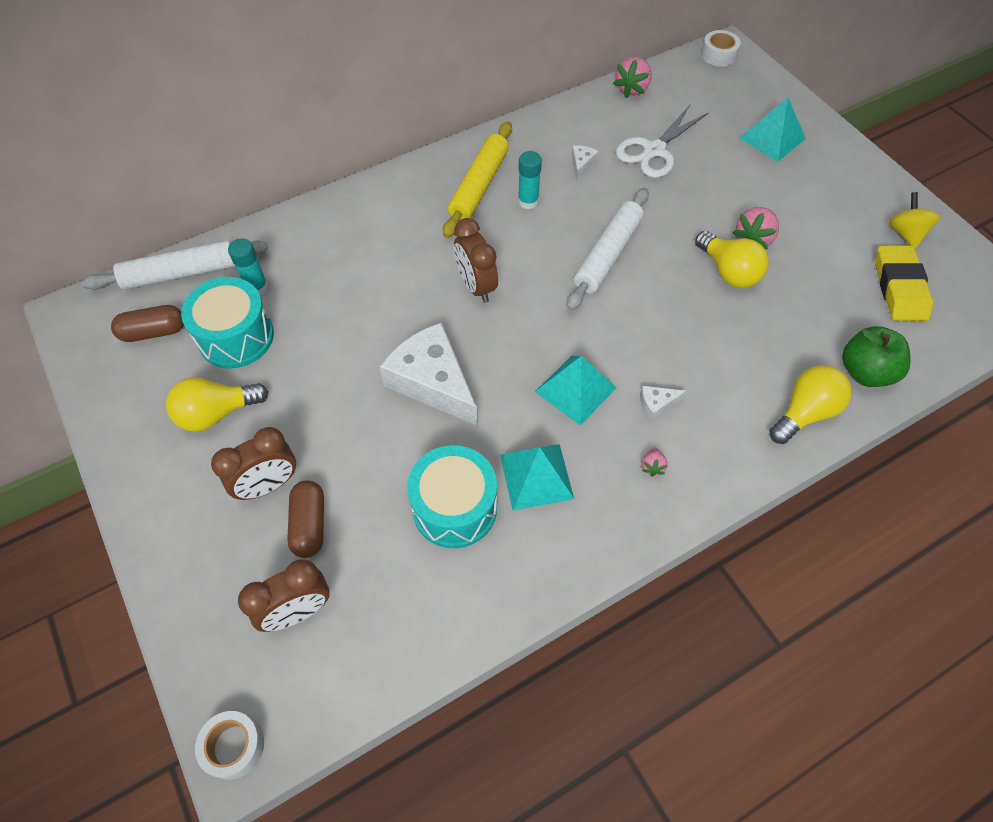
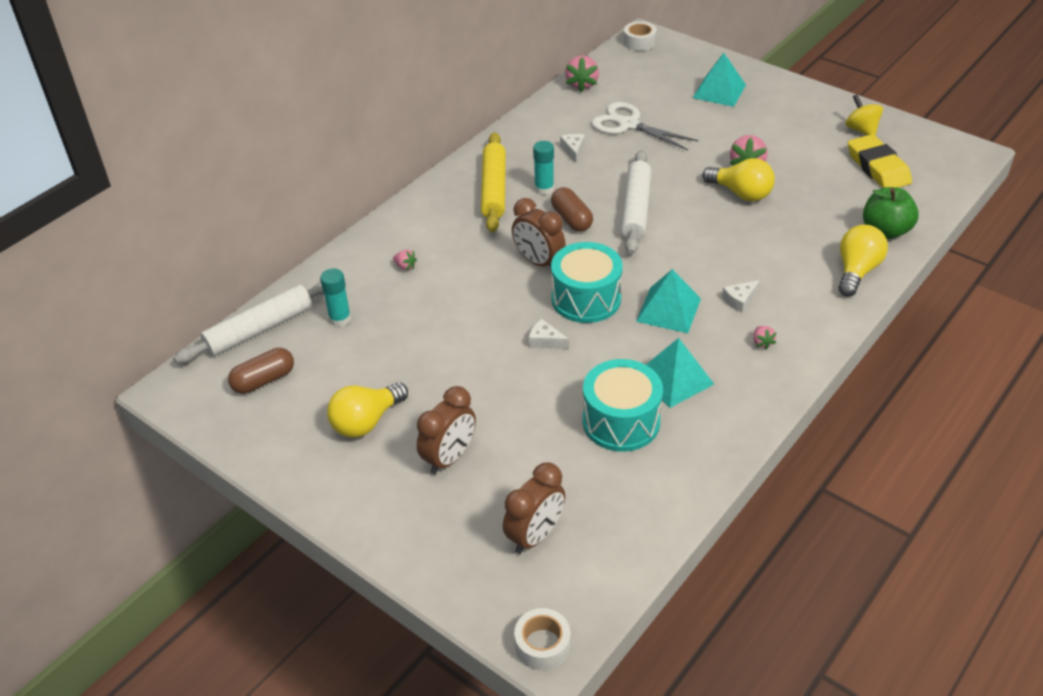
camera: 20 degrees left, 15 degrees down
(236, 337) = (345, 361): turquoise drum -> turquoise drum (586, 299)
(309, 524) = (505, 473): brown capsule -> brown capsule (571, 219)
(347, 248) = (405, 266): none -> pink strawberry
(432, 382) = (545, 341): white cheese -> white cheese, size x0.41
(654, 151) = (628, 124): white scissors -> white scissors turned 105 degrees clockwise

